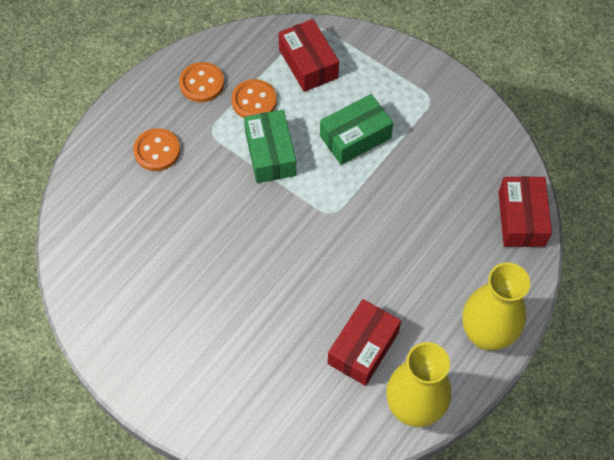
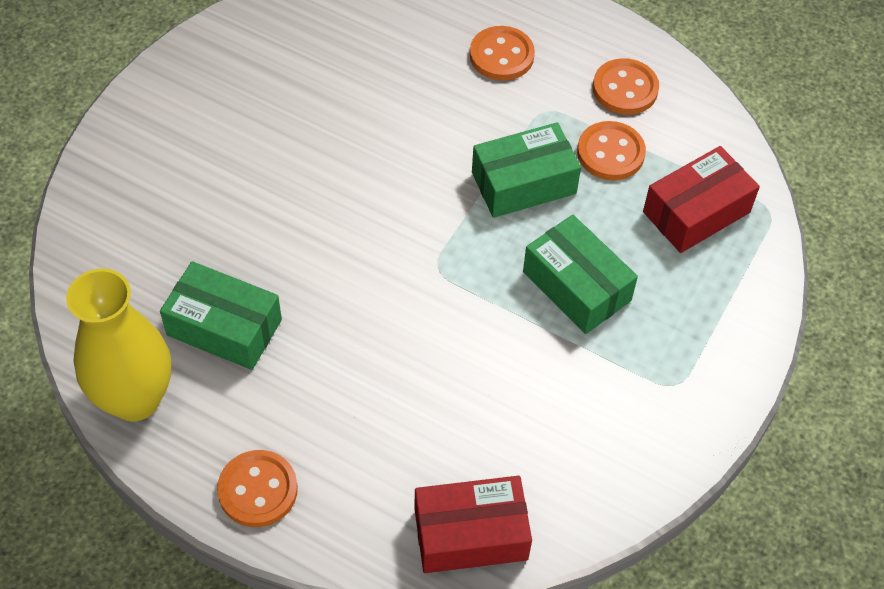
camera: 80 degrees right, 5 degrees down
(363, 348) = (224, 327): red box -> green box
(486, 334) = (258, 490): yellow vase -> orange button

